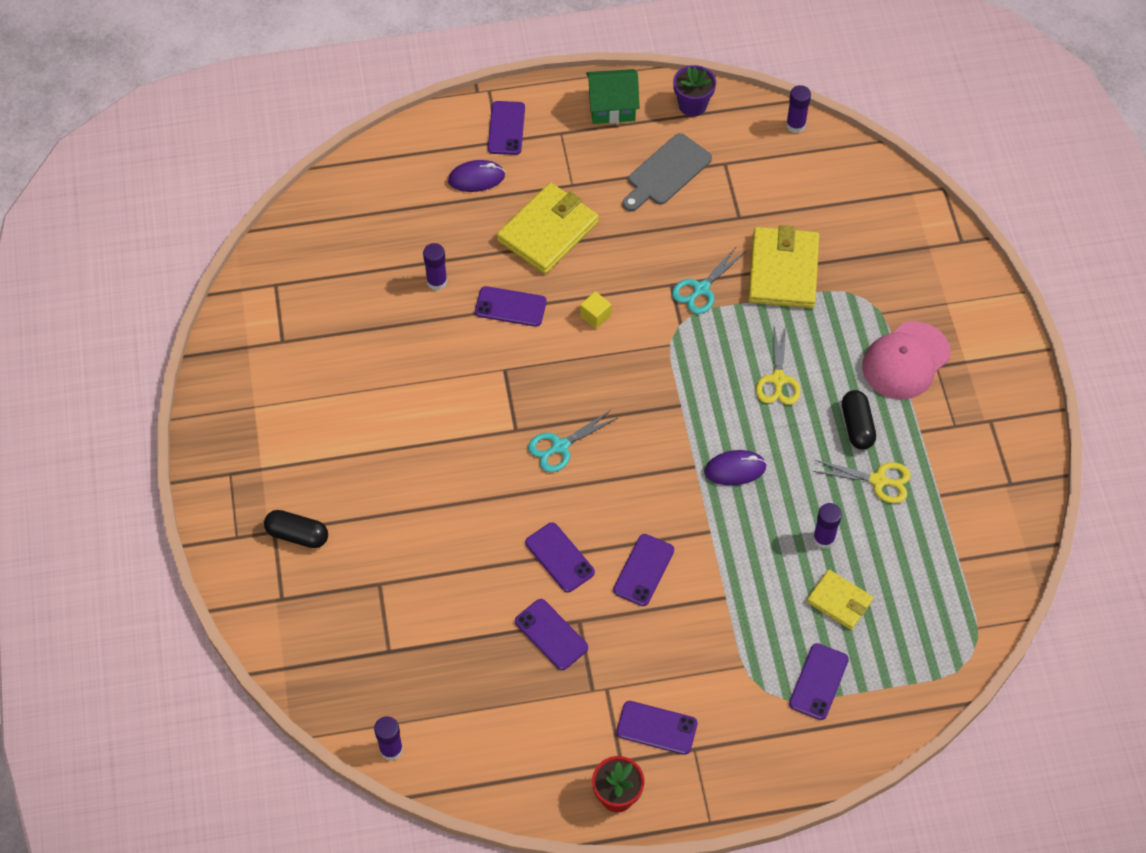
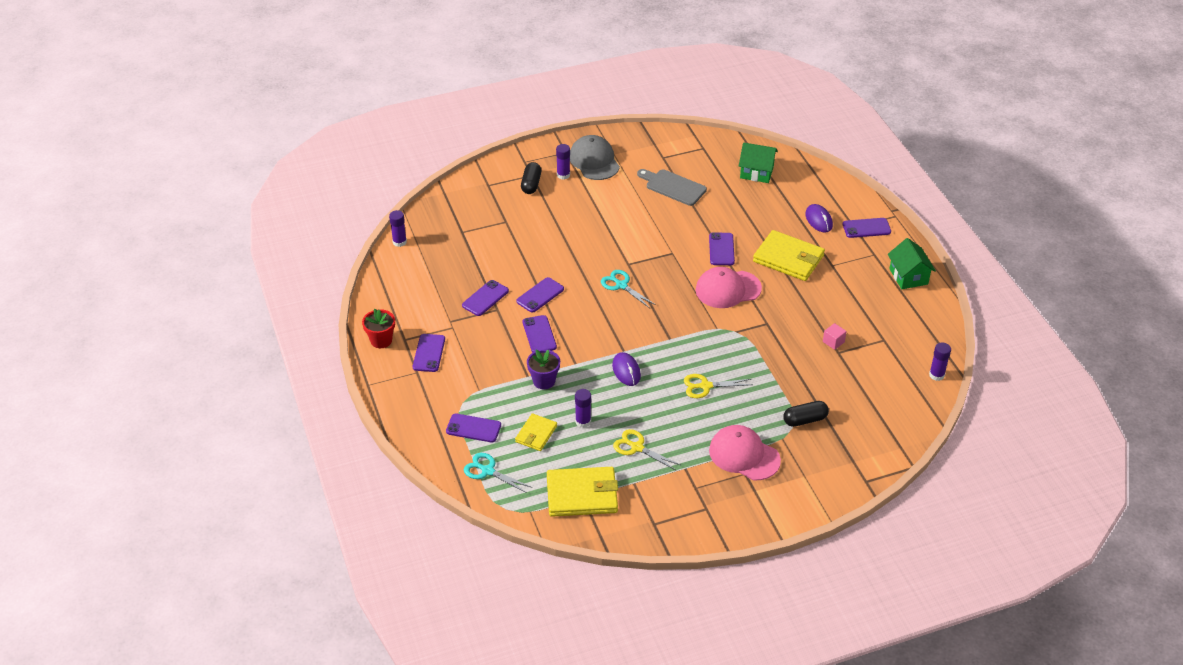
camera: 80 degrees right, 15 degrees down
(264, 436) = (594, 161): none -> grey cap
(352, 228) = (756, 172): none -> green house
(437, 281) = (729, 214): purple glue stick -> purple glue stick (563, 175)
(595, 316) = (728, 289): yellow cube -> pink cap
(643, 570) = (539, 334): purple phone -> purple phone turned 60 degrees clockwise
(666, 172) = (862, 310): grey cutting board -> grey cutting board (673, 187)
(692, 105) = (929, 317): purple flower pot -> purple flower pot (544, 381)
(701, 289) = (768, 339): turquoise scissors -> turquoise scissors (488, 471)
(719, 218) = (833, 342): none -> pink cube
(783, 270) = (800, 380): yellow wallet -> yellow wallet (582, 495)
(857, 426) = (679, 432): black capsule -> black capsule (805, 420)
(878, 481) = (637, 447): yellow scissors -> yellow scissors turned 120 degrees clockwise

